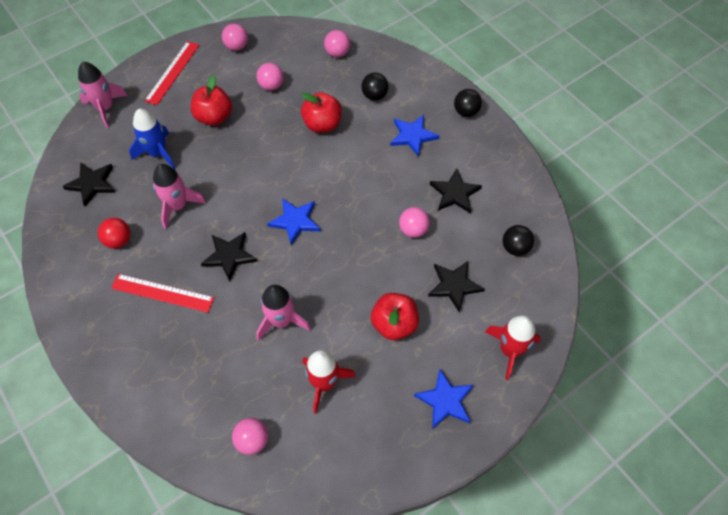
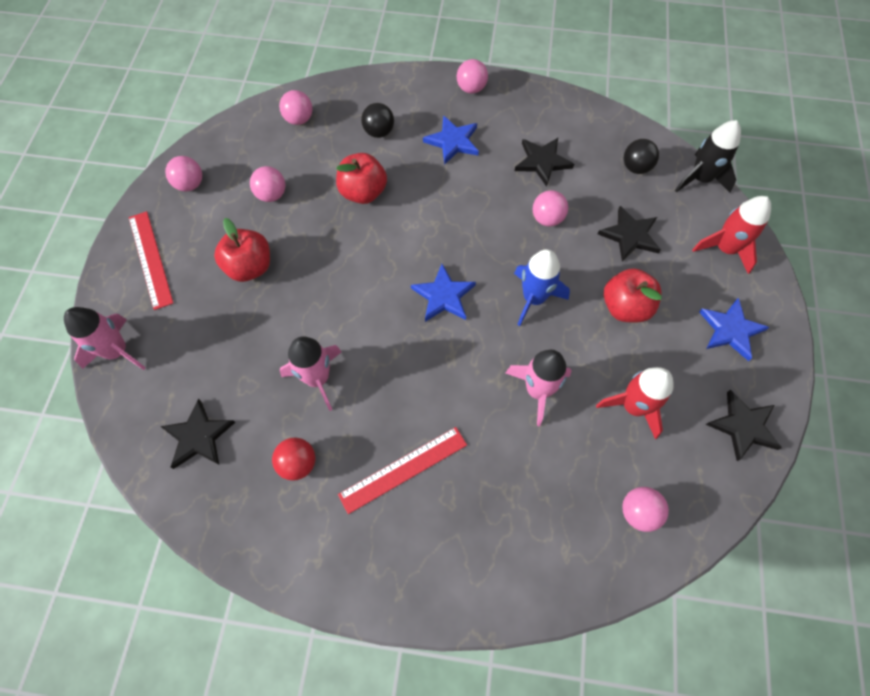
camera: 45 degrees left, 5 degrees up
(158, 153) = (233, 347): blue rocket -> blue rocket (534, 298)
(229, 256) = (423, 378): black star -> black star (743, 426)
(466, 112) = (471, 89): black ball -> pink ball
(553, 293) = (700, 179): none -> black rocket

